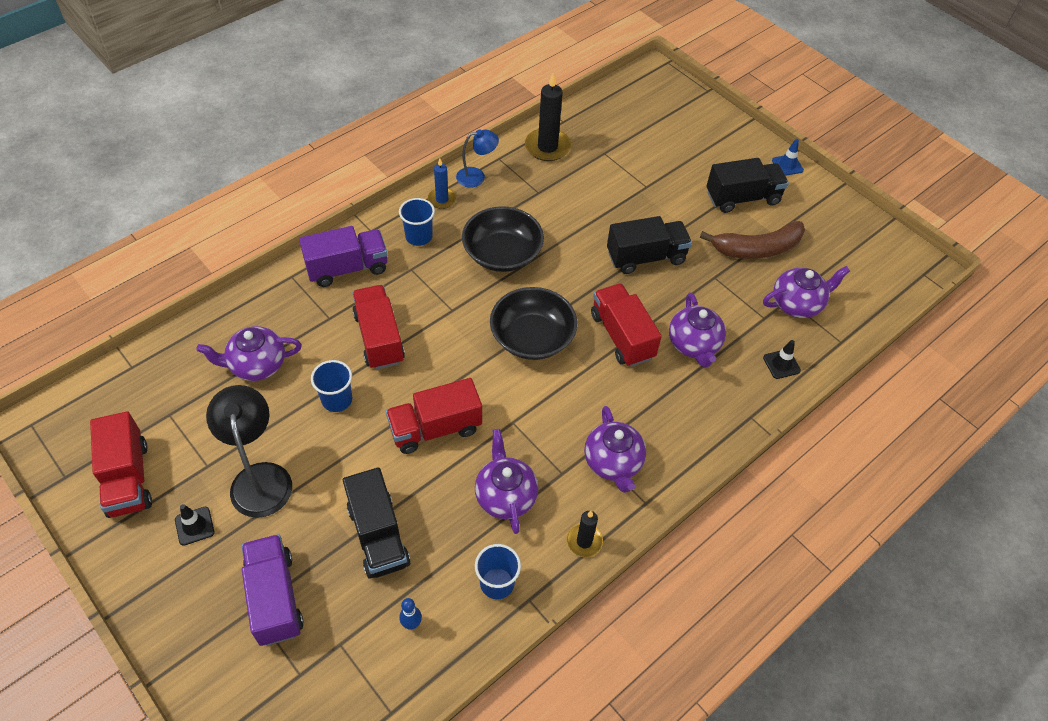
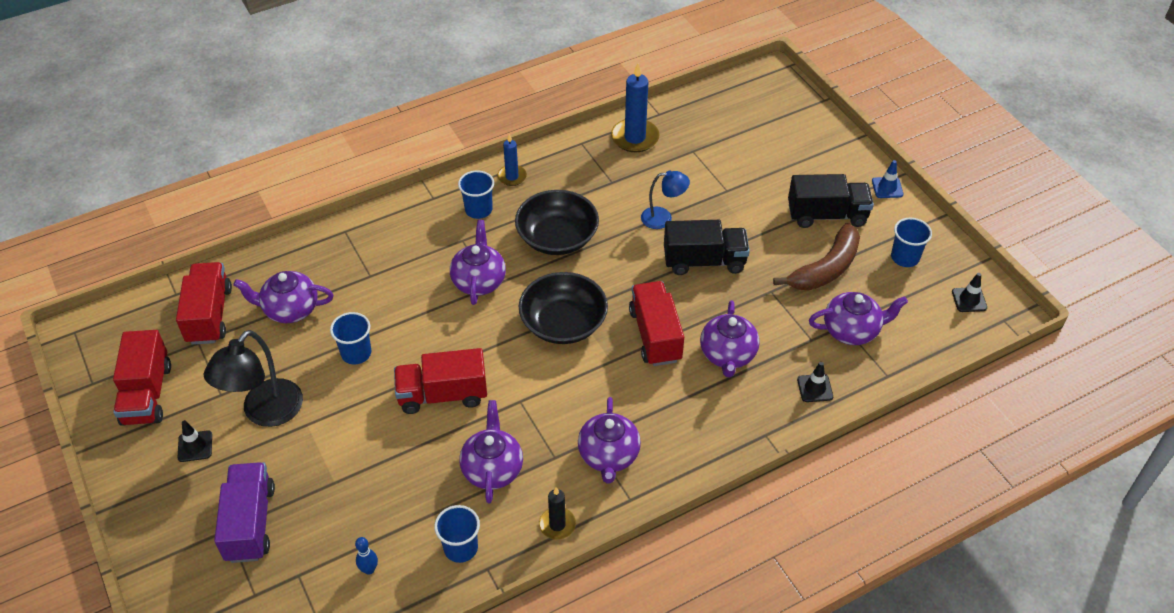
camera: 15 degrees right, 5 degrees down
(260, 477) = (265, 413): black lamp -> black lamp turned 150 degrees counterclockwise
(347, 268) = (400, 231): purple truck -> none
(378, 535) = (360, 484): black truck -> none
(379, 338) = (412, 301): red truck -> red truck (209, 315)
(439, 307) = (479, 281): none -> purple teapot
(477, 176) = (553, 158): blue lamp -> blue lamp (663, 218)
(547, 147) = (635, 138): black candle -> blue candle
(757, 249) = (825, 269): brown banana -> brown banana turned 45 degrees counterclockwise
(822, 228) = (905, 257): none -> blue cup
(889, 259) = (969, 300): none -> black traffic cone

